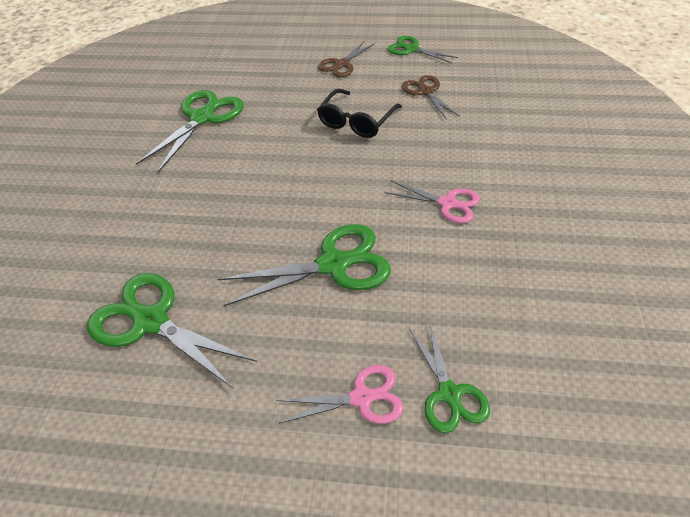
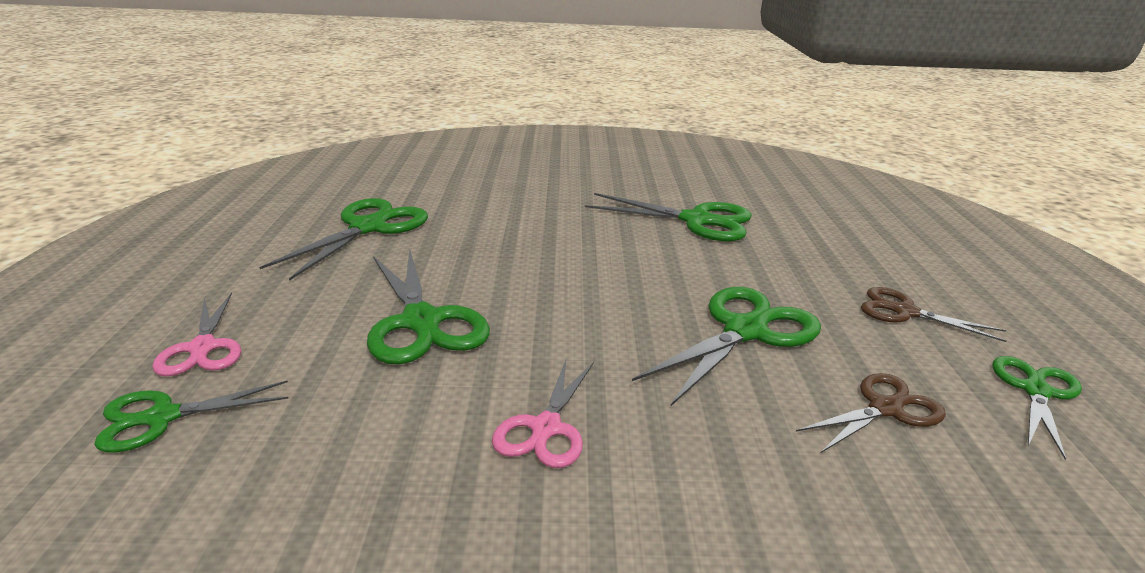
camera: 80 degrees right, 20 degrees down
(357, 121) = (745, 331): black glasses -> green scissors

